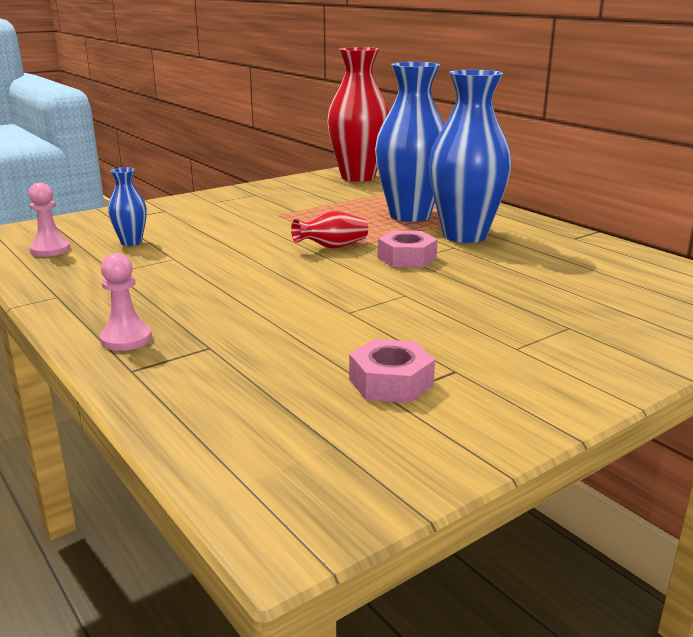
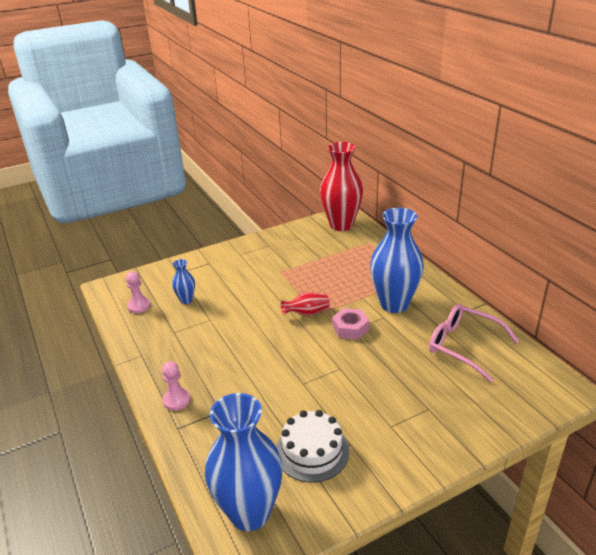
camera: 10 degrees right, 10 degrees up
(391, 382) = (312, 451): pink nut -> white cake
(410, 215) = (364, 277): blue vase -> blue vase (249, 513)
(589, 267) = (463, 346): none -> pink glasses

